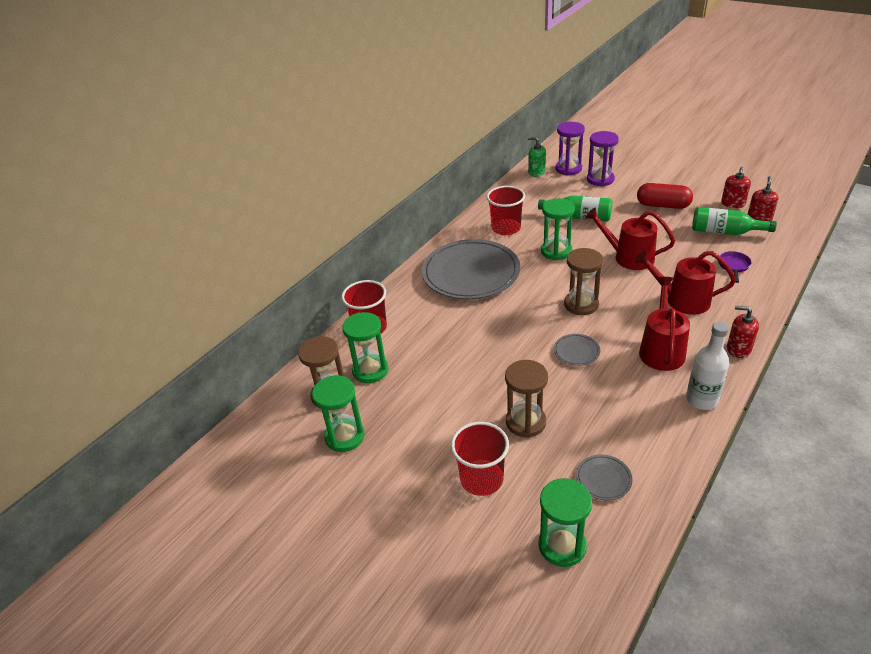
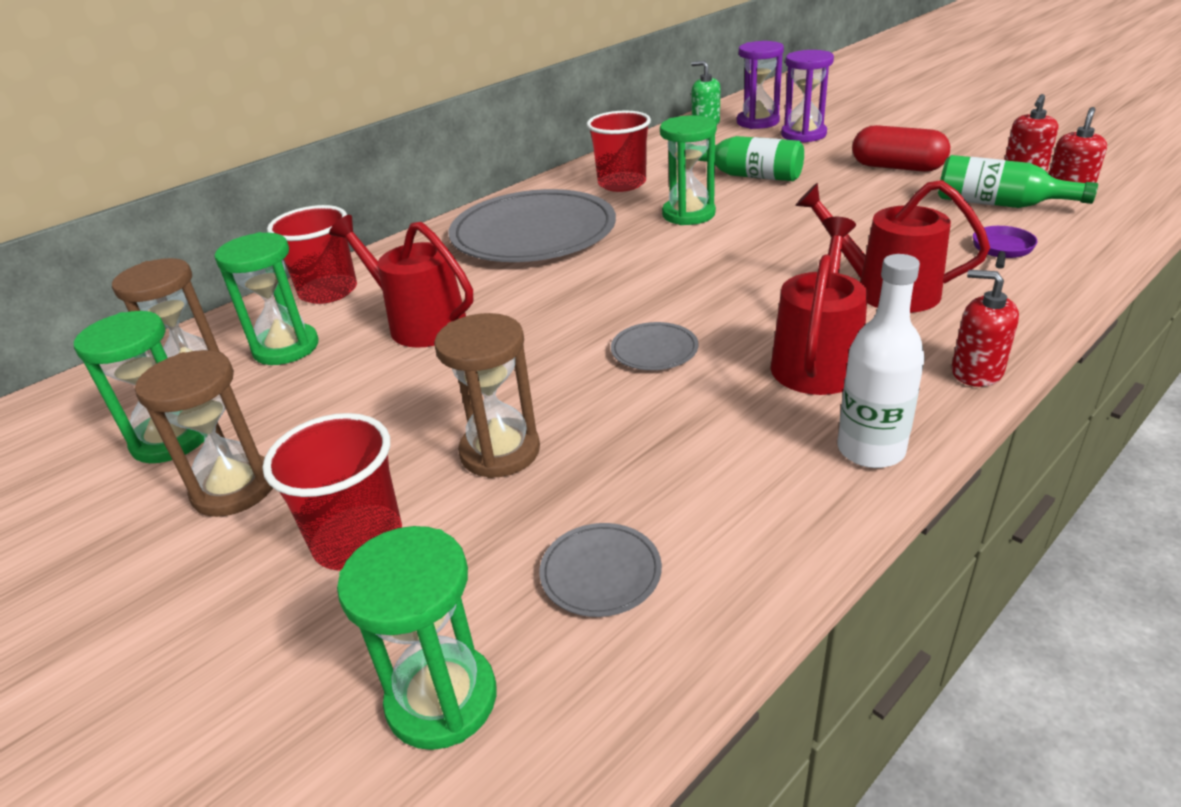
camera: 10 degrees right, 5 degrees down
(581, 304) = (696, 285): brown hourglass -> brown hourglass (234, 489)
(629, 257) = (810, 228): red watering can -> red watering can (420, 323)

